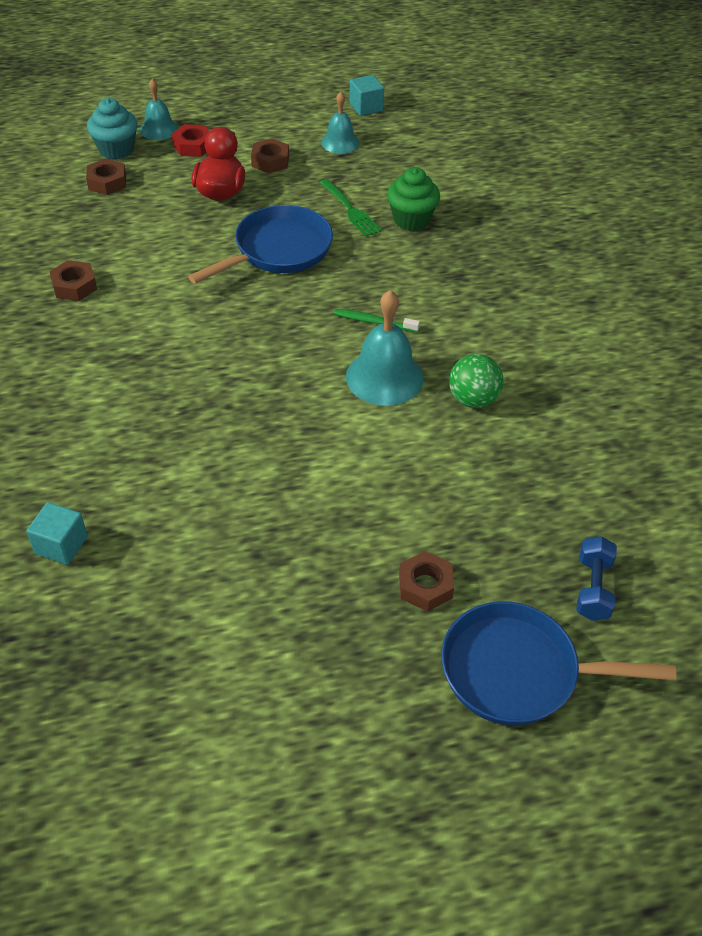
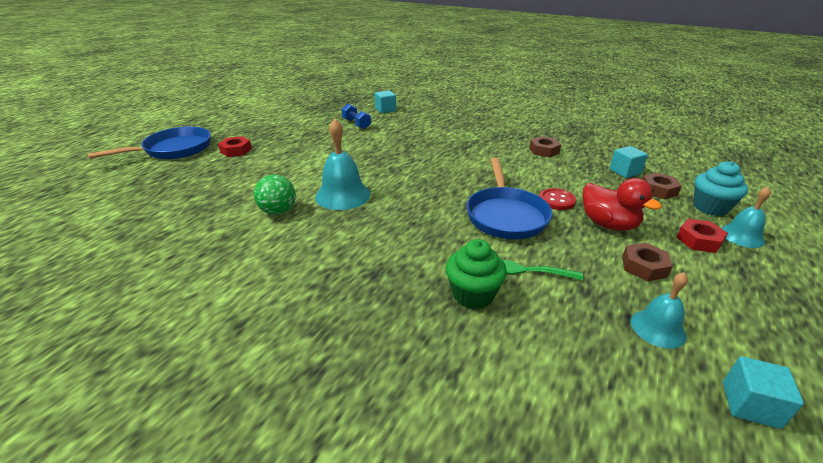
camera: 135 degrees right, 15 degrees down
(78, 212) = (625, 171): none -> turquoise cube
(208, 232) = (556, 200): none -> red button
(373, 322) = (387, 214): green toothbrush -> none
(425, 586) = (236, 150): brown nut -> red nut
(592, 588) = (148, 179): blue dumbbell -> blue dumbbell (356, 124)

